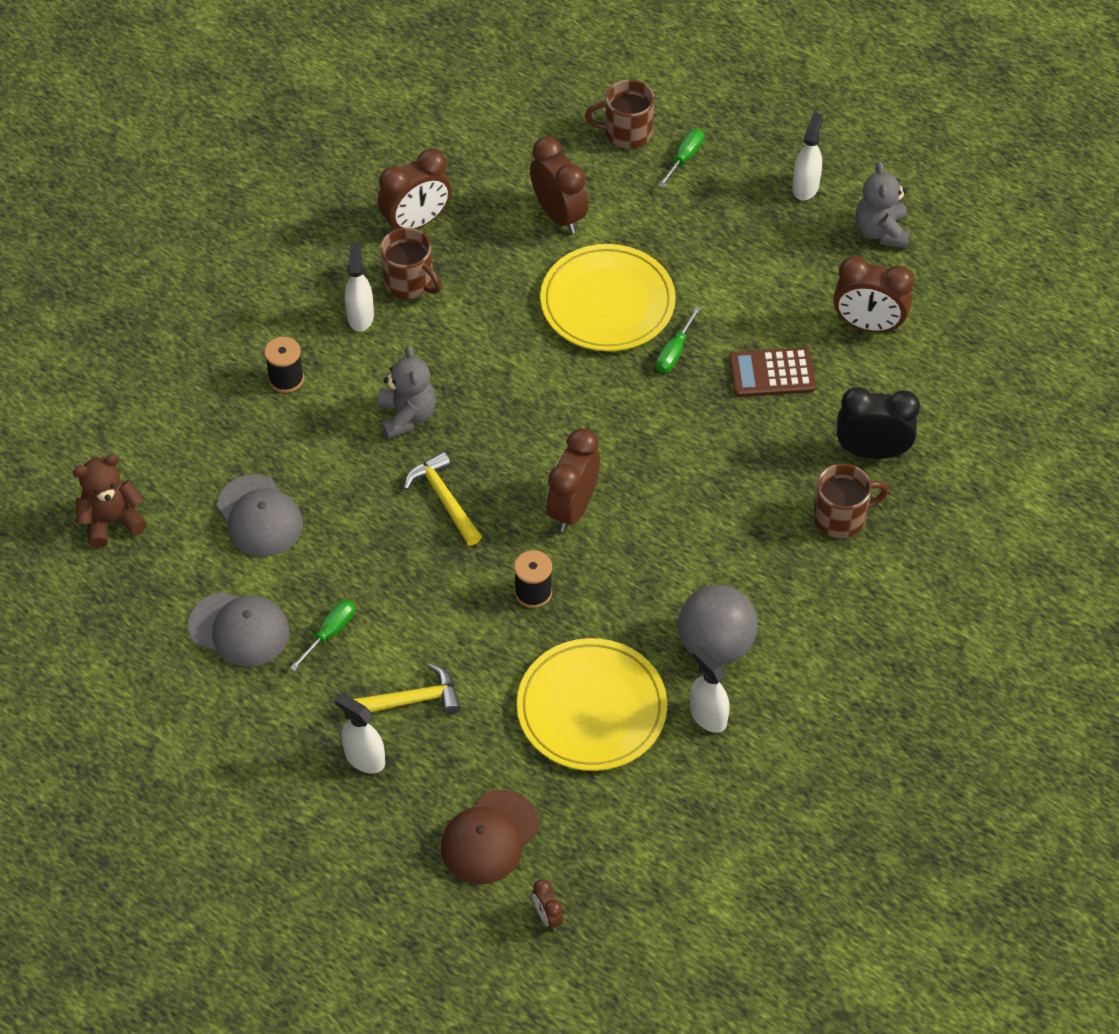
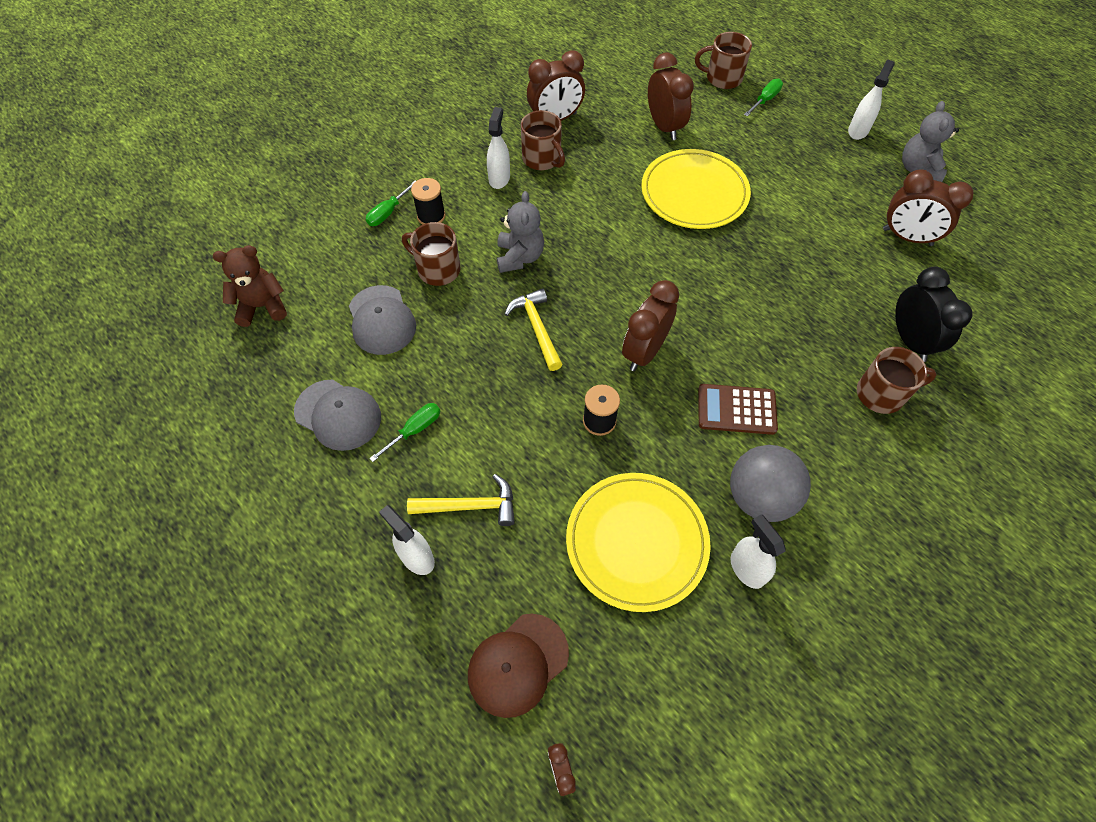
camera: 10 degrees right, 5 degrees up
(310, 445) = (437, 269): none -> brown mug
(674, 351) = (744, 237): green screwdriver -> green screwdriver (388, 212)
(772, 373) = (824, 264): brown calculator -> brown calculator (736, 410)
(872, 451) = (910, 340): black clock -> black clock turned 60 degrees clockwise

